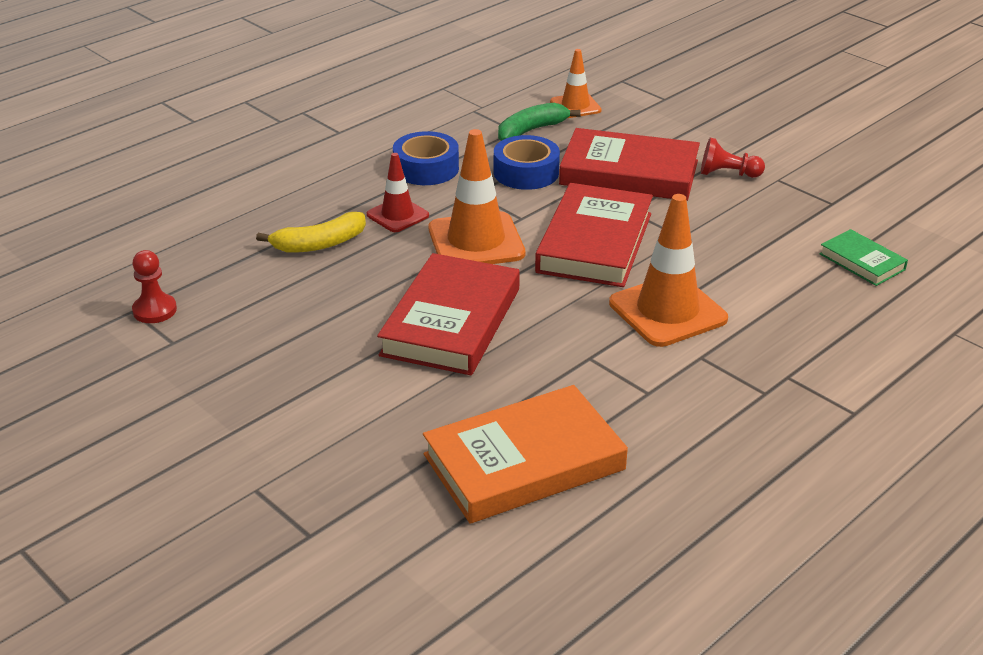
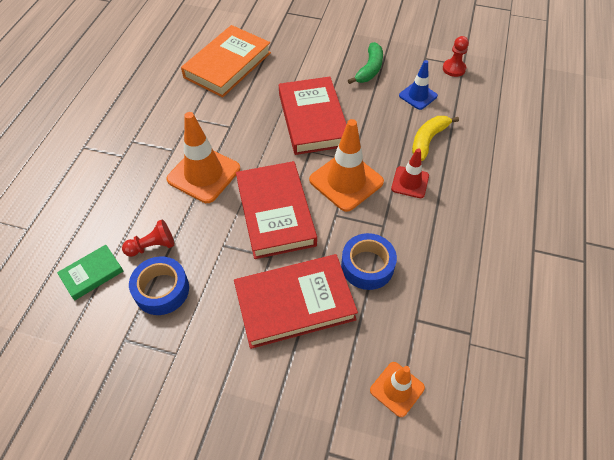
camera: 150 degrees right, 20 degrees up
(261, 296) = (418, 96): none -> blue traffic cone
(426, 168) = (436, 236): blue tape -> blue tape (161, 290)
(531, 131) = (404, 326): green banana -> green banana (369, 69)
(727, 174) = (219, 341): red pawn -> red pawn (152, 246)
(862, 262) = (92, 274): green book -> green book turned 60 degrees counterclockwise

